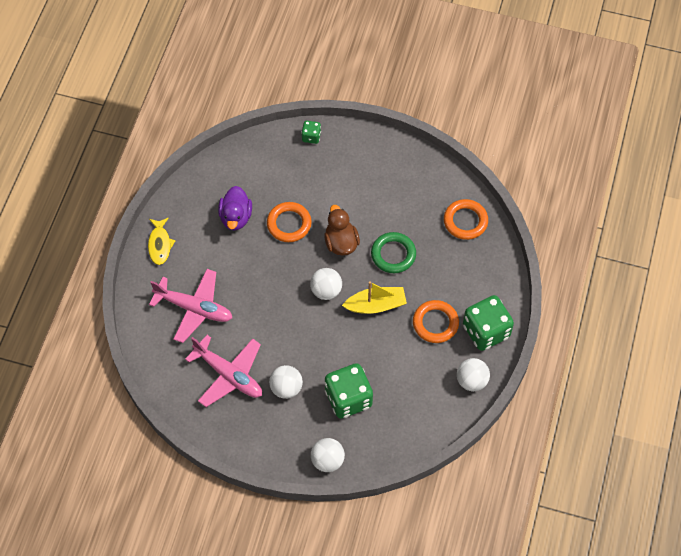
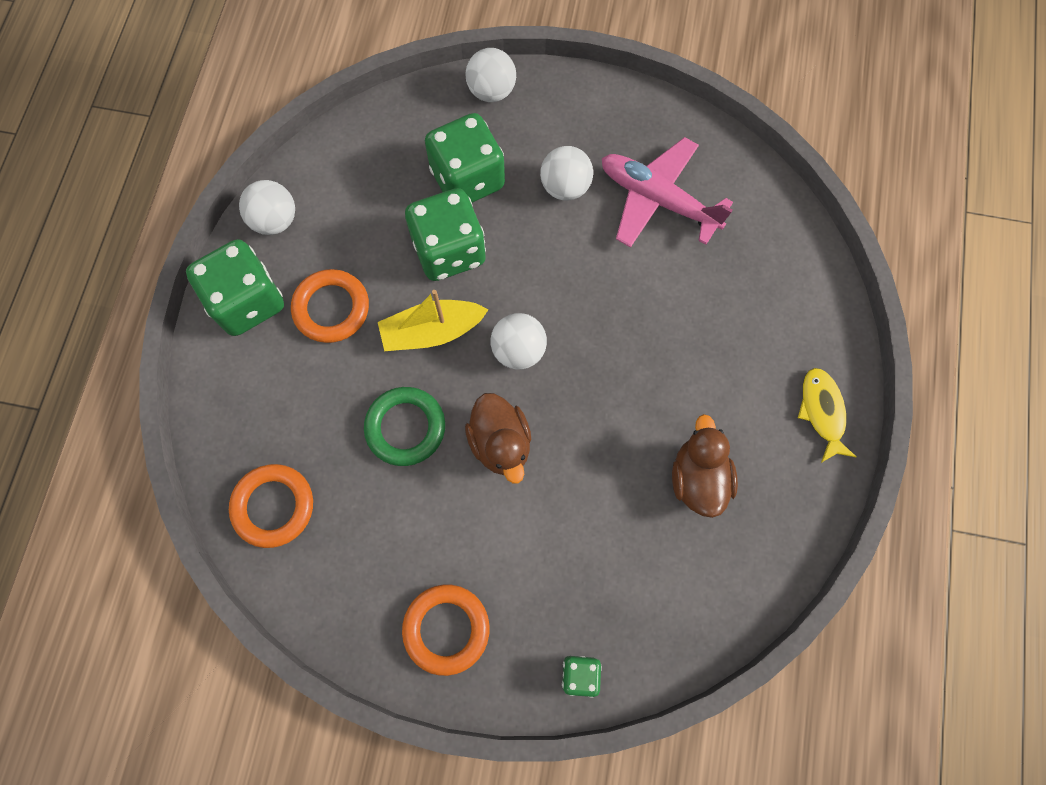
camera: 175 degrees right, 10 degrees up
(194, 308) = (735, 301): pink plane -> none
(236, 217) = (698, 478): purple duck -> brown duck
(289, 224) = (598, 472): orange ring -> orange ring (446, 629)
(363, 352) = (449, 251): none -> green dice

